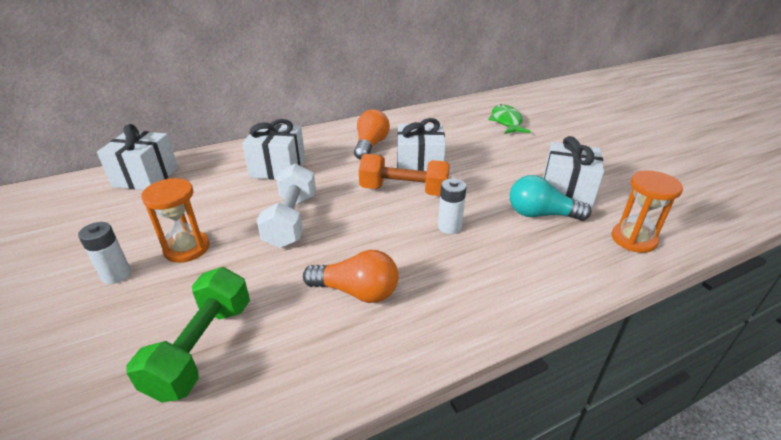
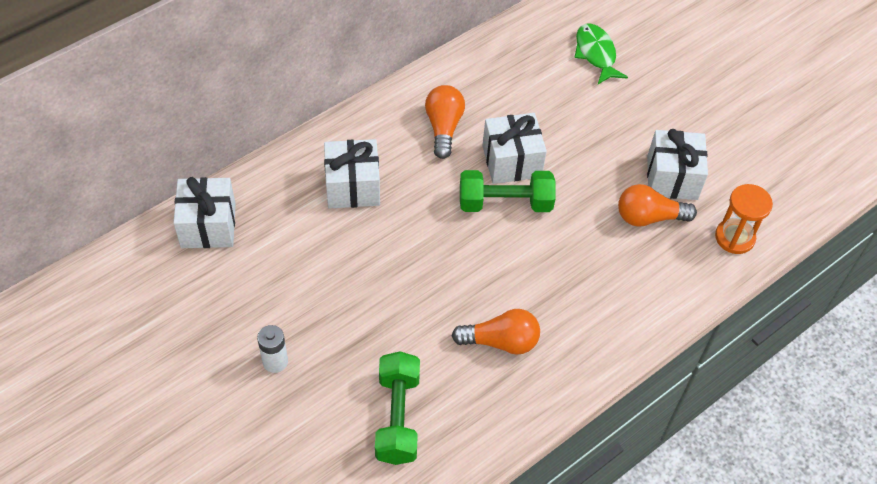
camera: 15 degrees left, 20 degrees up
(187, 248) = (321, 320): orange hourglass -> none
(291, 220) = (405, 266): white dumbbell -> none
(404, 190) = (505, 203): orange dumbbell -> green dumbbell
(449, 227) = (563, 249): white battery -> none
(540, 214) = (649, 217): turquoise light bulb -> orange light bulb

